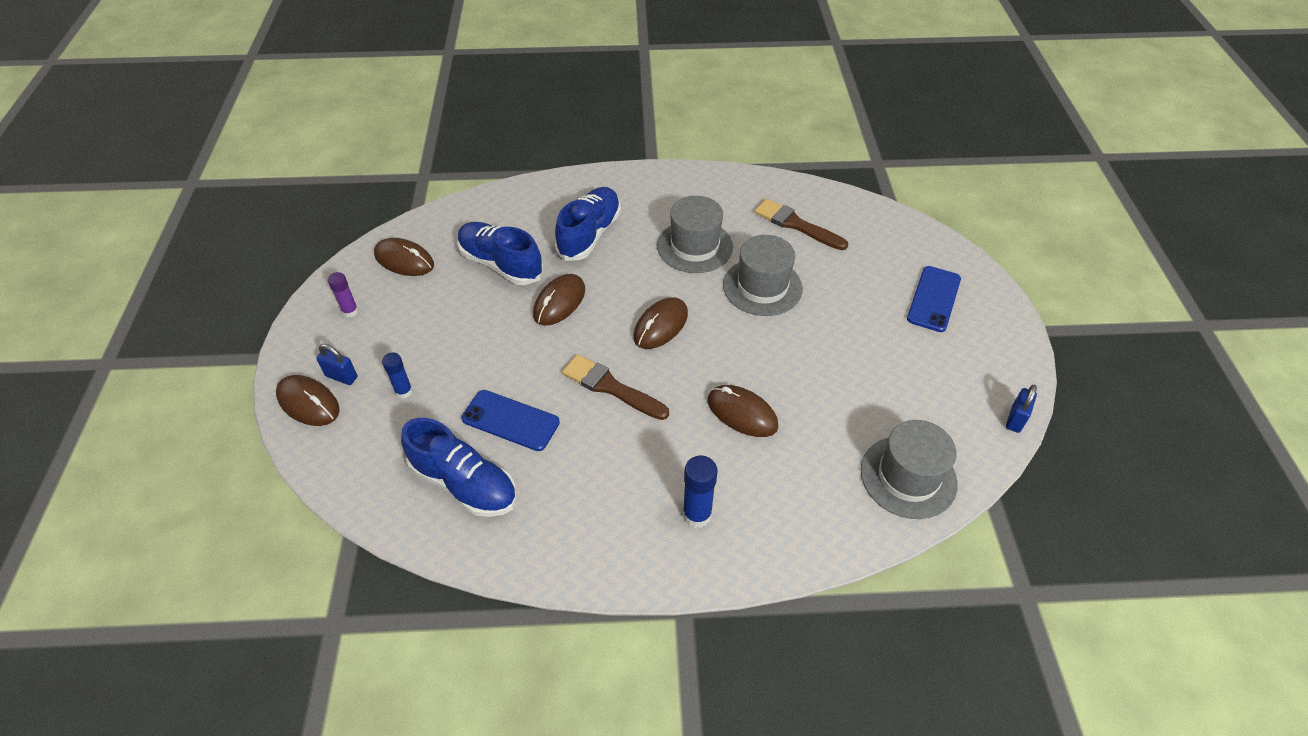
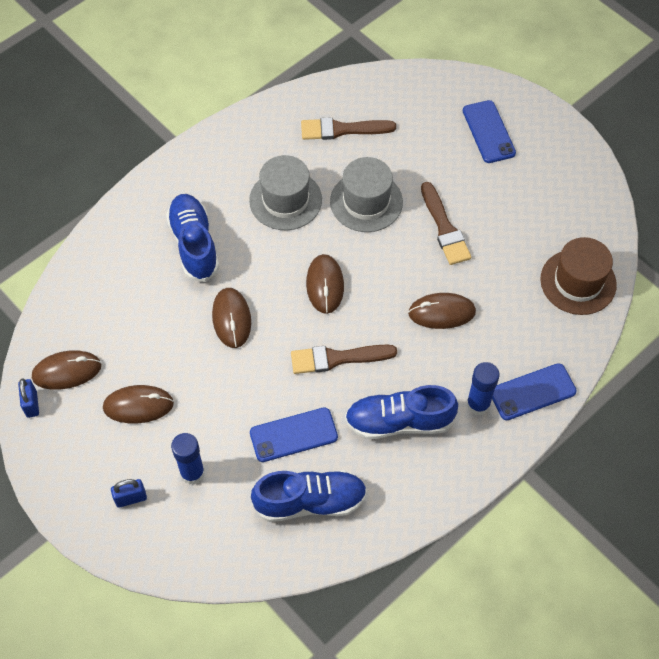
camera: 40 degrees left, 10 degrees up
(308, 403) = (129, 536): brown mouse -> brown mouse (138, 405)
(350, 311) = (74, 445): purple glue stick -> none
(404, 391) = (192, 473): blue glue stick -> blue glue stick, size x1.53
(501, 264) = (151, 319): blue shoe -> blue shoe (399, 421)
(762, 542) = (532, 392): none -> blue phone
(814, 348) = (444, 228): none -> brown brush
(908, 477) = (578, 282): grey hat -> brown hat
(1015, 419) = (607, 193): blue padlock -> blue padlock (32, 404)

